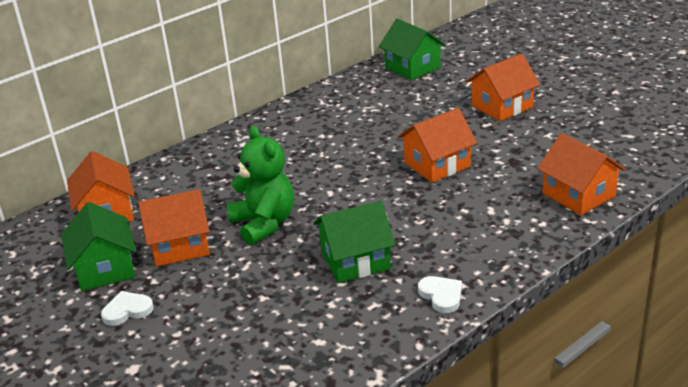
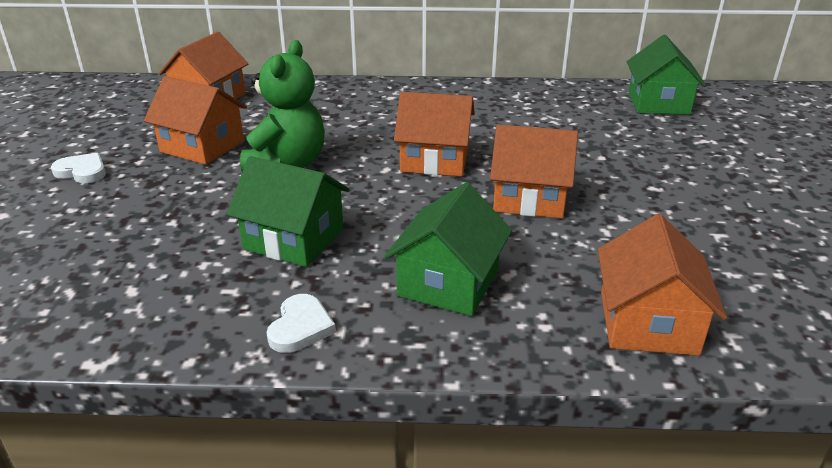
camera: 40 degrees right, 0 degrees up
(105, 268) = (132, 134): green house -> green house (448, 283)
(502, 106) = (704, 179): orange house -> orange house (435, 160)

